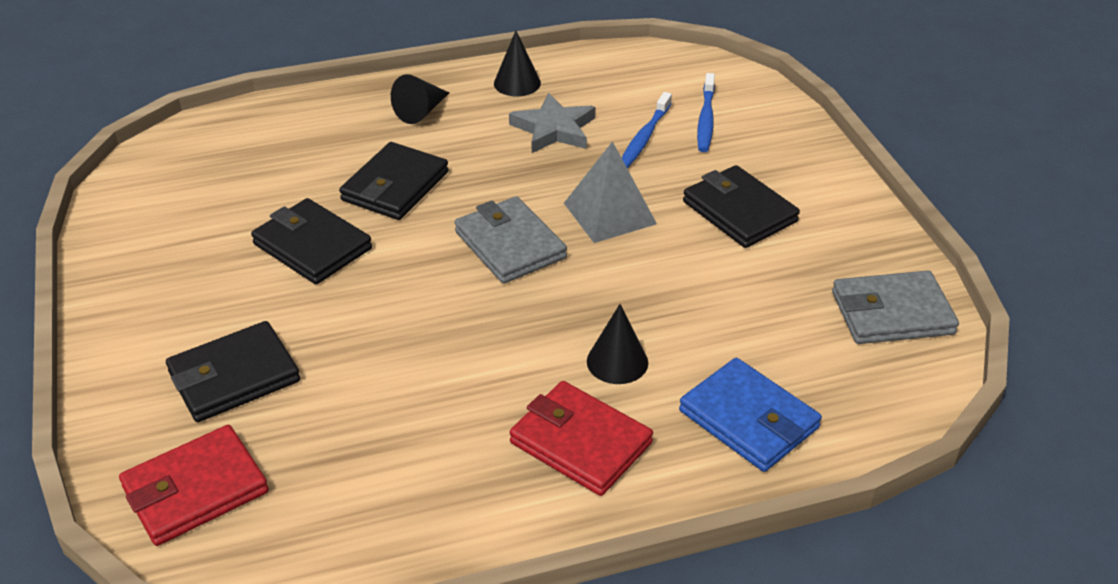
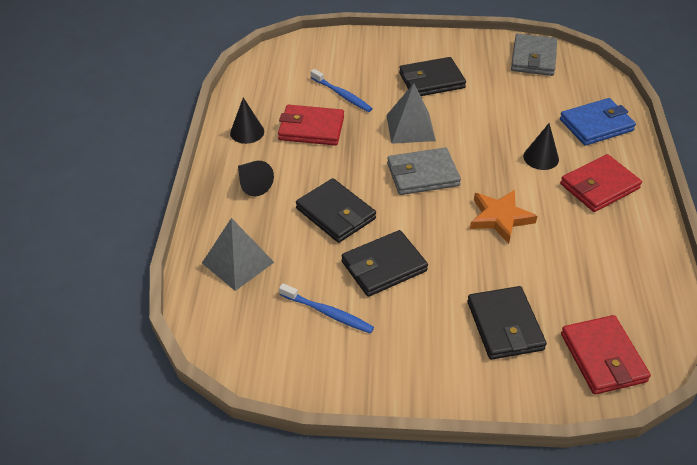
camera: 70 degrees left, 5 degrees up
(282, 135) = (238, 262): none -> grey pyramid
(451, 338) = (500, 218): none -> orange star
(554, 129) = (311, 128): grey star -> red wallet
(706, 119) = (337, 67): blue toothbrush -> blue toothbrush (328, 313)

